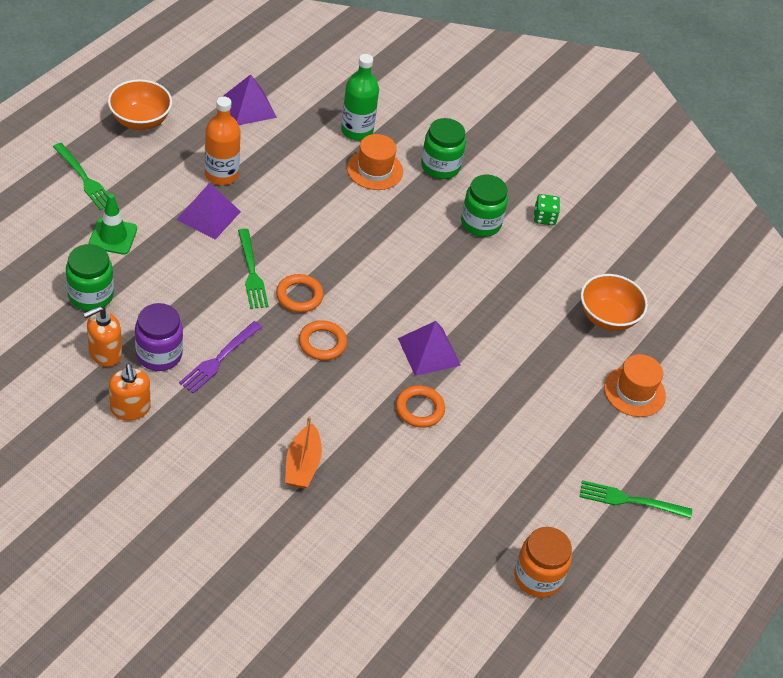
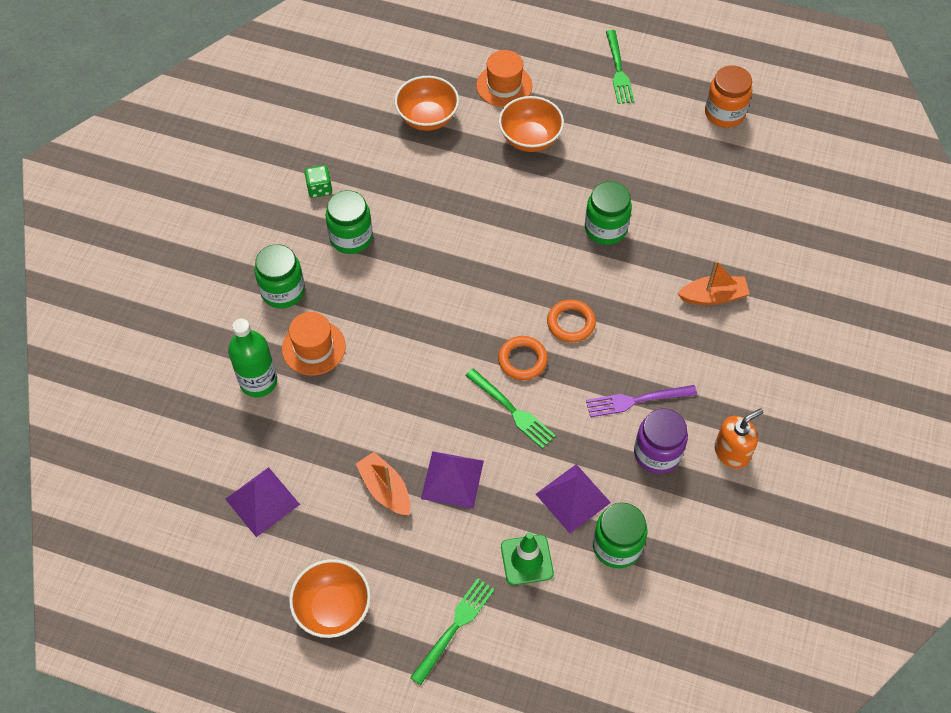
camera: 100 degrees left, 10 degrees up
(105, 353) = (681, 501): orange soap dispenser -> none
(218, 359) = (635, 401): purple fork -> purple fork turned 150 degrees clockwise
(221, 174) = (385, 489): orange bottle -> orange boat
(252, 273) = (513, 411): green fork -> green fork turned 75 degrees clockwise
(419, 409) = (605, 228): orange ring -> green jar
(429, 351) = (537, 238): purple pyramid -> purple pyramid (573, 498)
(555, 389) = (530, 139): none -> orange bowl

